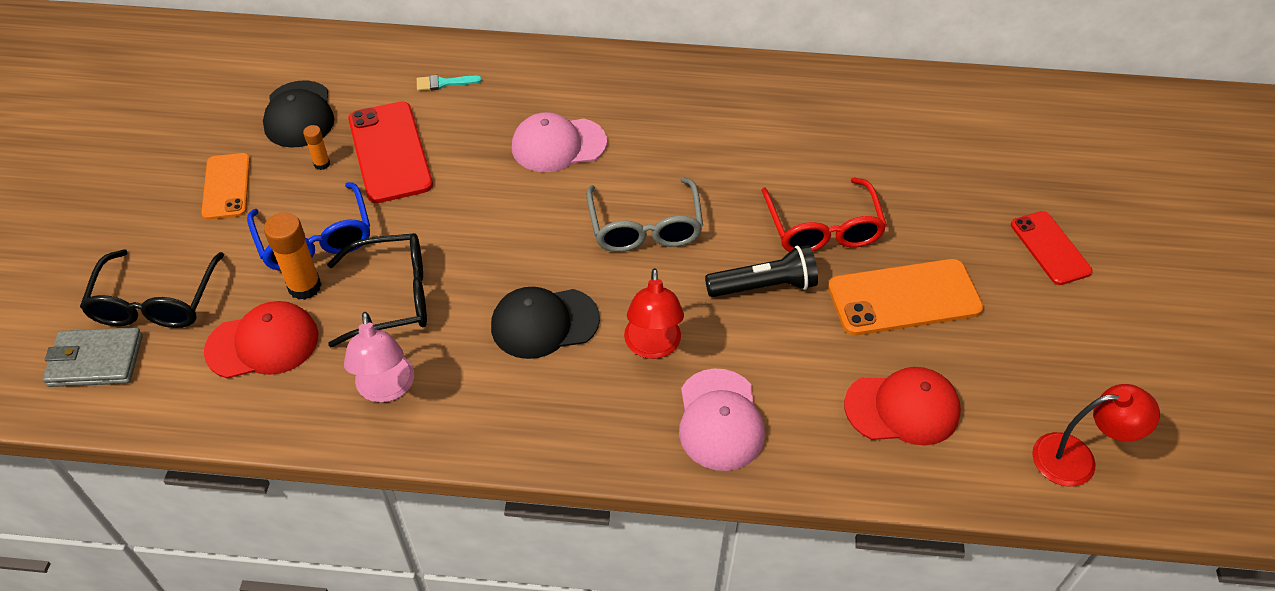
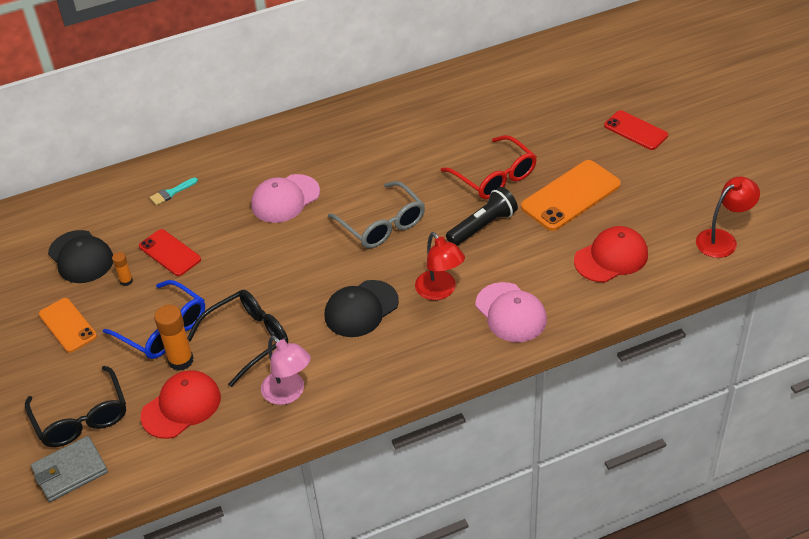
camera: 25 degrees left, 5 degrees down
(390, 152) = (170, 253): red phone -> red phone, size x0.64

